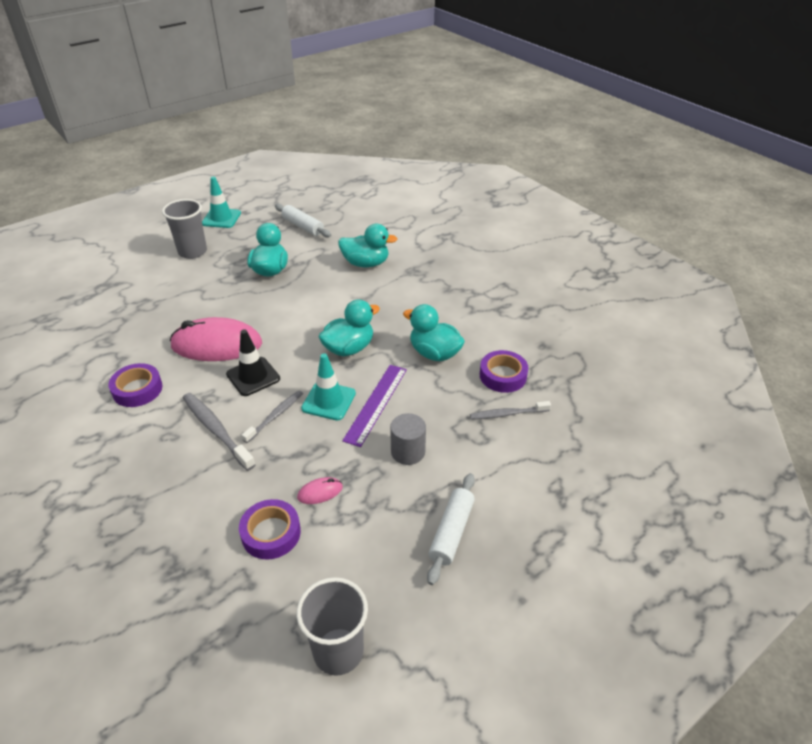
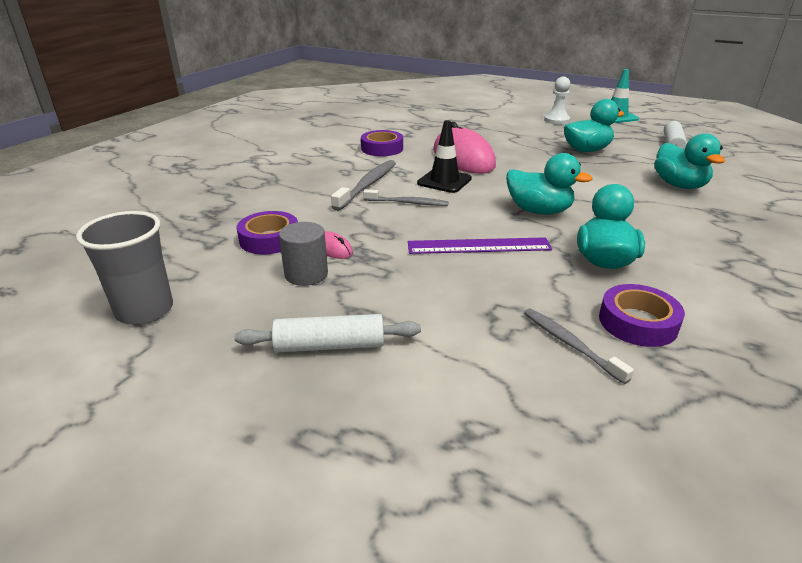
camera: 65 degrees right, 10 degrees down
(192, 252) = (556, 120): grey cup -> white pawn
(328, 401) = (454, 221): turquoise traffic cone -> none
(408, 452) = (428, 283): grey cylinder -> grey cylinder (306, 274)

